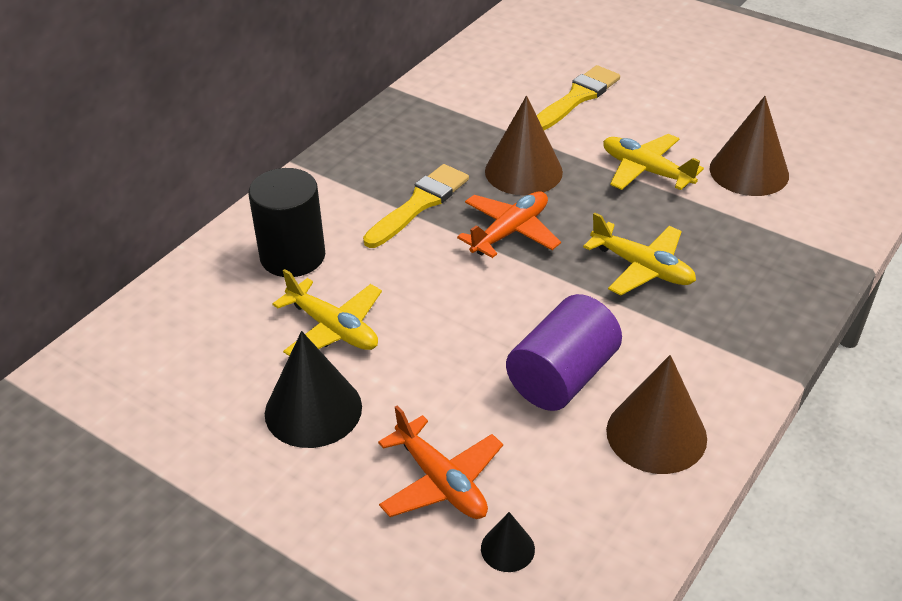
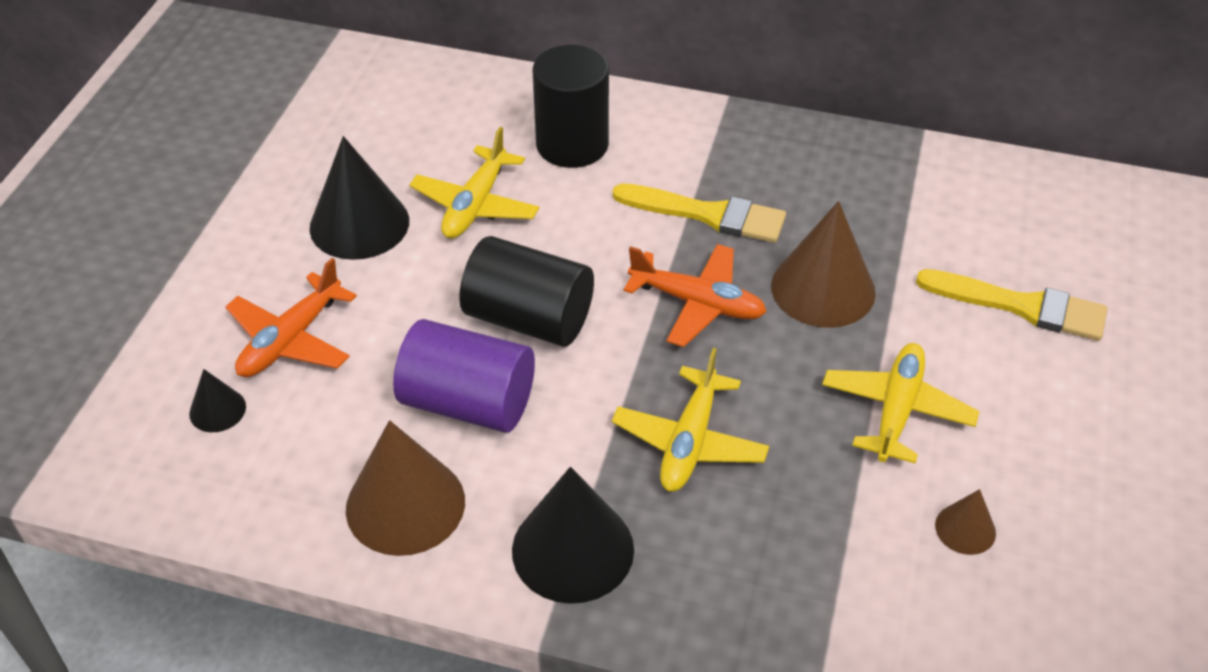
camera: 70 degrees right, 5 degrees up
(485, 323) = (529, 319): none -> black cylinder
(723, 348) = (573, 549): none -> black cone
(749, 171) = (965, 529): brown cone -> brown cone, size x0.50

